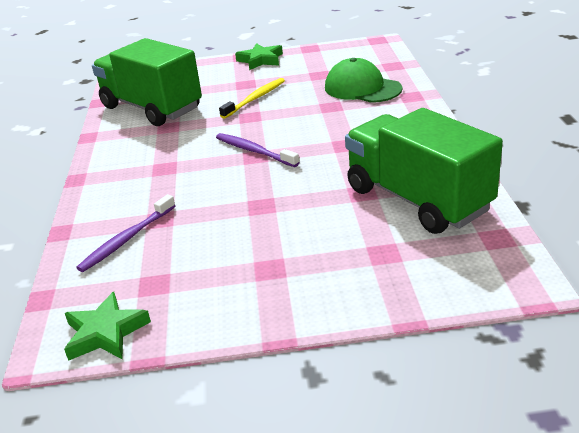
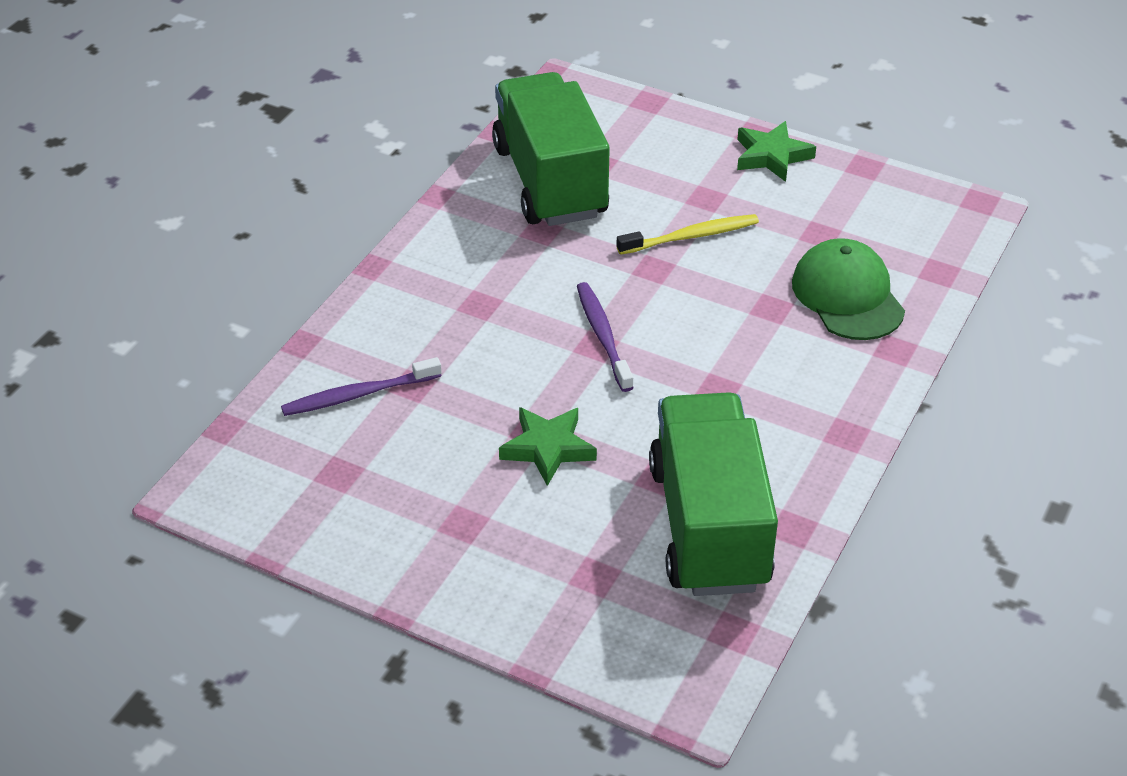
camera: 30 degrees right, 10 degrees up
(105, 333) = (253, 506): green star -> green star (547, 448)

